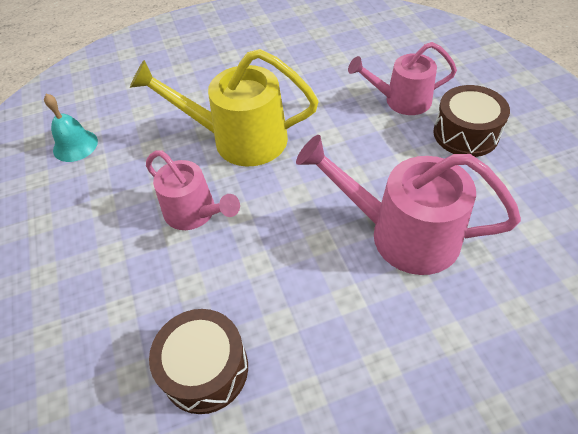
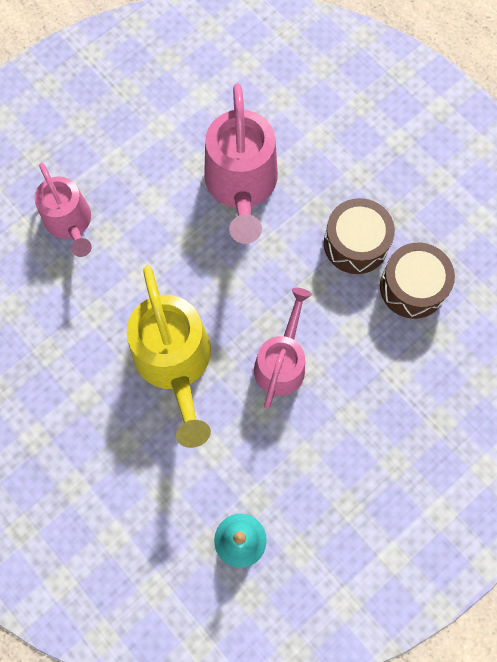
camera: 115 degrees left, 20 degrees up
(465, 134) = (104, 157): brown drum -> brown drum (355, 243)

